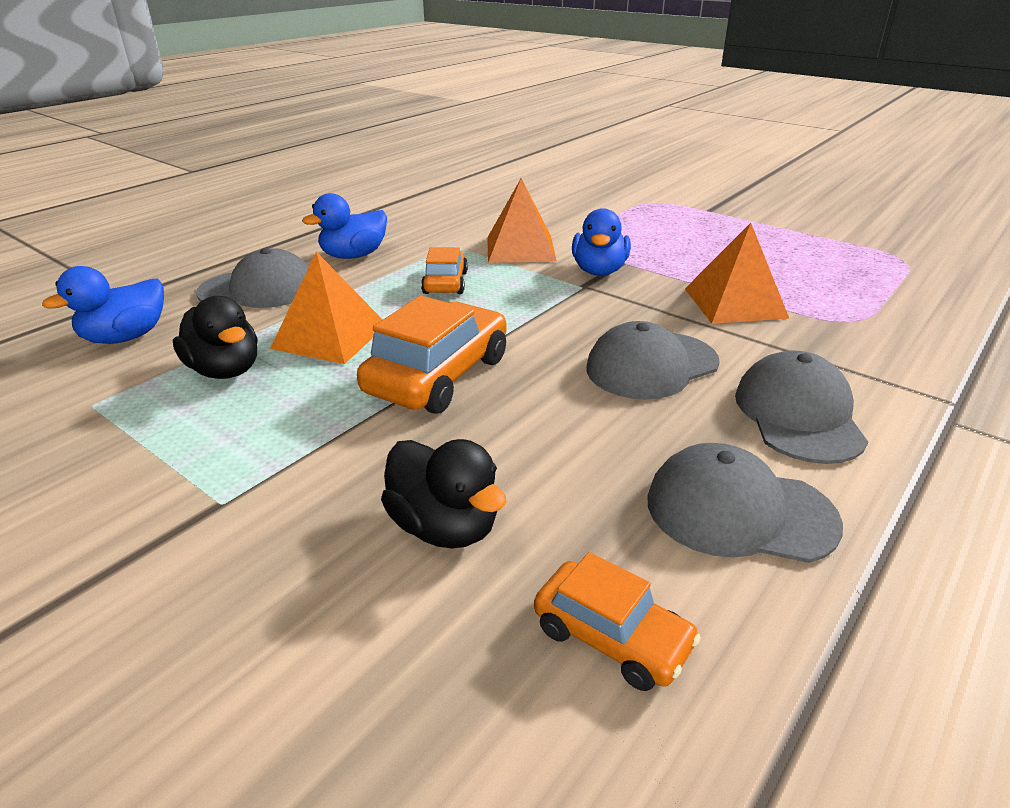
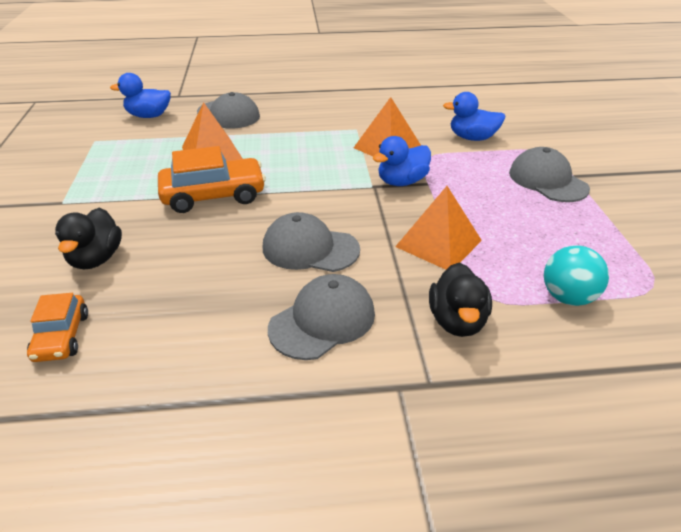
camera: 45 degrees right, 5 degrees up
(225, 370) = (151, 149): black duck -> black duck (457, 321)
(354, 256) = (298, 114): blue duck -> blue duck (472, 138)
(445, 283) = (309, 149): orange car -> none
(739, 511) = (195, 336): grey cap -> grey cap (547, 180)
(885, 292) = (567, 297): none -> turquoise ball

